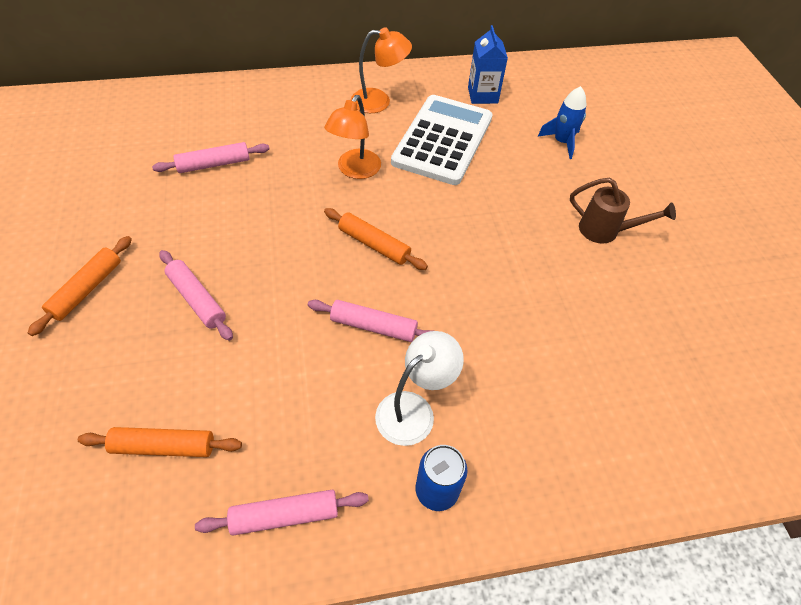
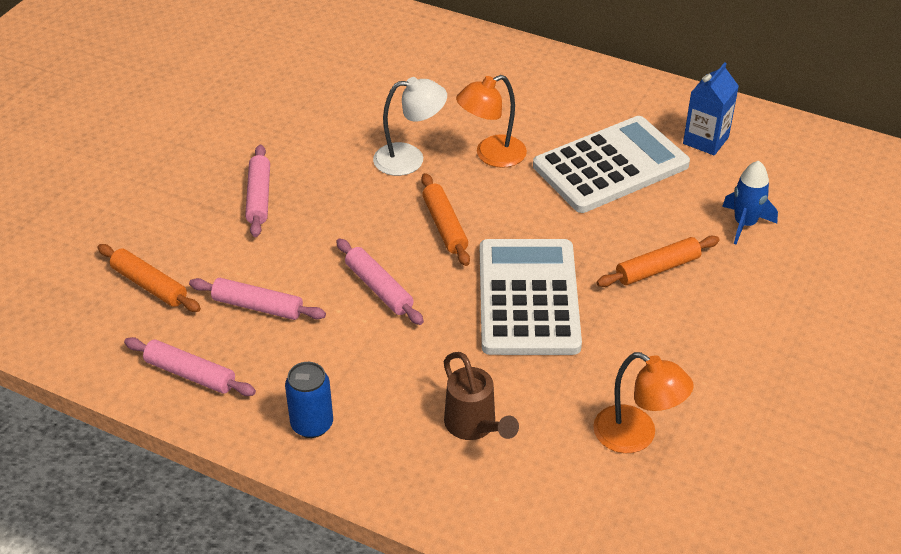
camera: 40 degrees right, 10 degrees down
(87, 289) = (186, 150): orange rolling pin -> orange rolling pin (657, 269)
(214, 164) = (368, 95): pink rolling pin -> pink rolling pin (258, 306)
(379, 101) = (582, 101): orange lamp -> orange lamp (636, 436)
(414, 409) = (350, 363): white lamp -> white lamp (410, 159)
(487, 270) = (528, 298): none -> white calculator
(606, 231) = (692, 325): brown watering can -> brown watering can (474, 427)

